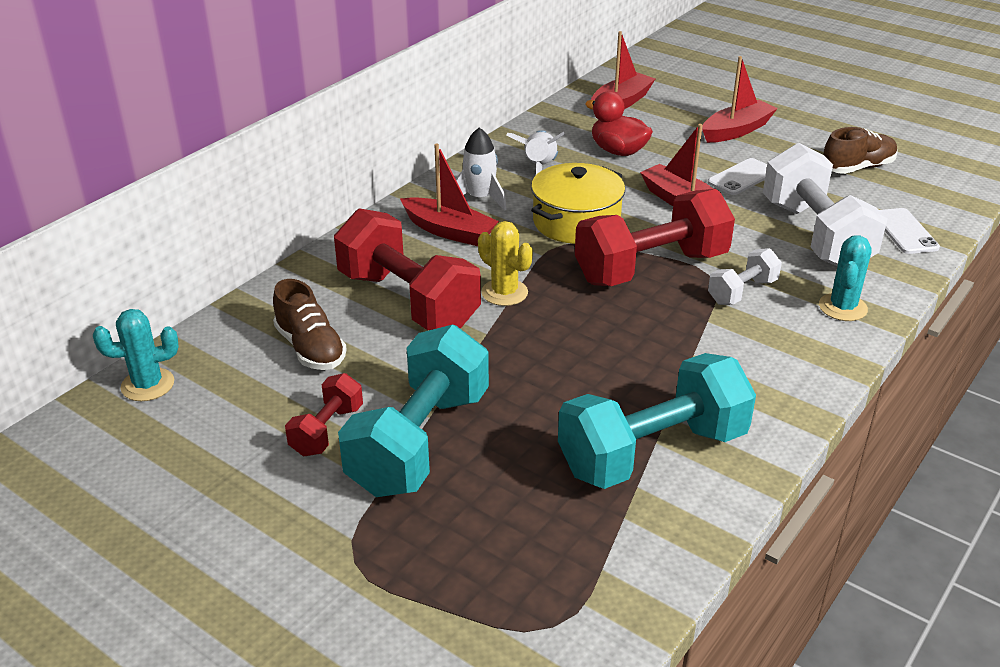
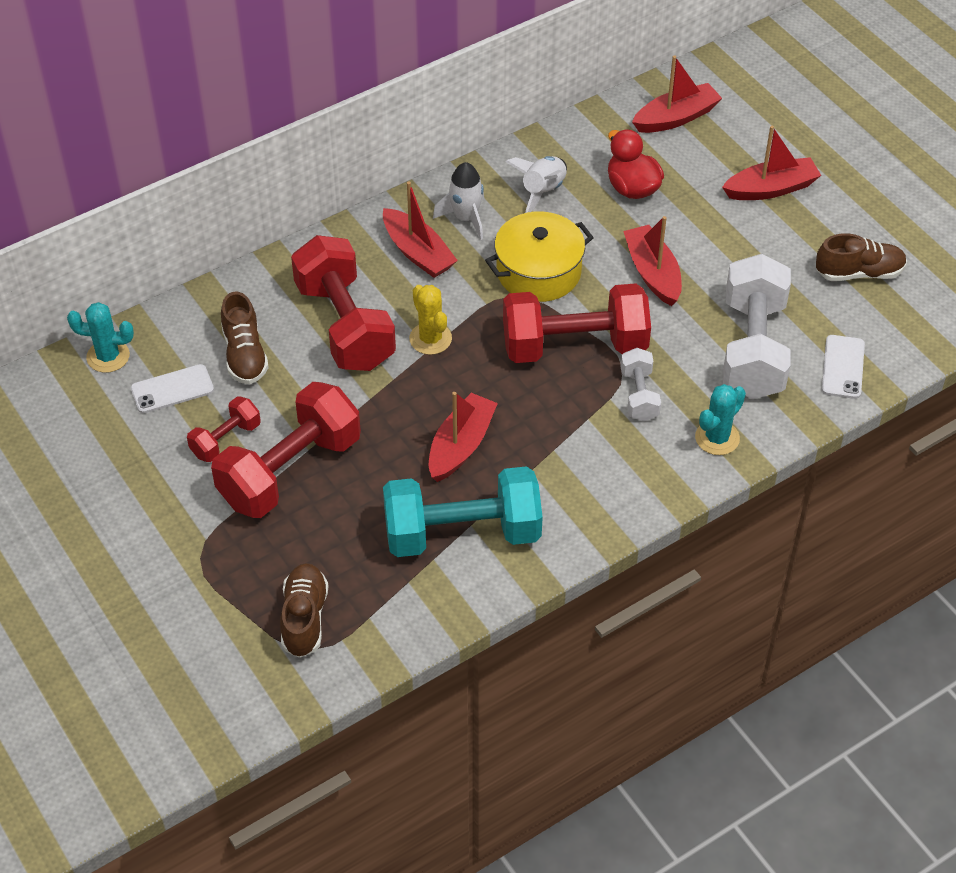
camera: 20 degrees right, 15 degrees up
(420, 442) = (290, 471): turquoise dumbbell -> red dumbbell
(524, 592) = (304, 618): none -> brown shoe
(596, 373) = (461, 445): none -> red boat
(742, 177) = (733, 255): white phone -> white phone (172, 389)
(742, 291) = (639, 395): white dumbbell -> white dumbbell turned 75 degrees counterclockwise

